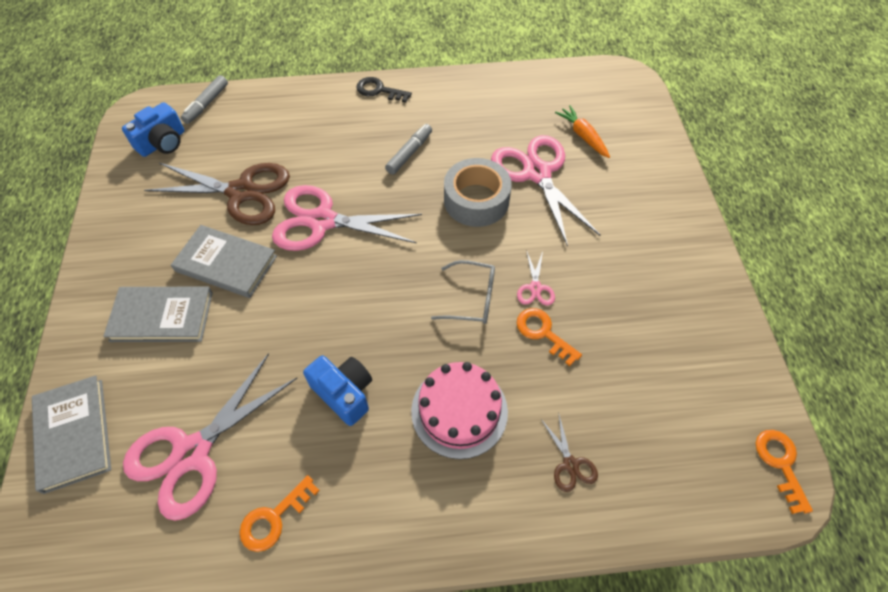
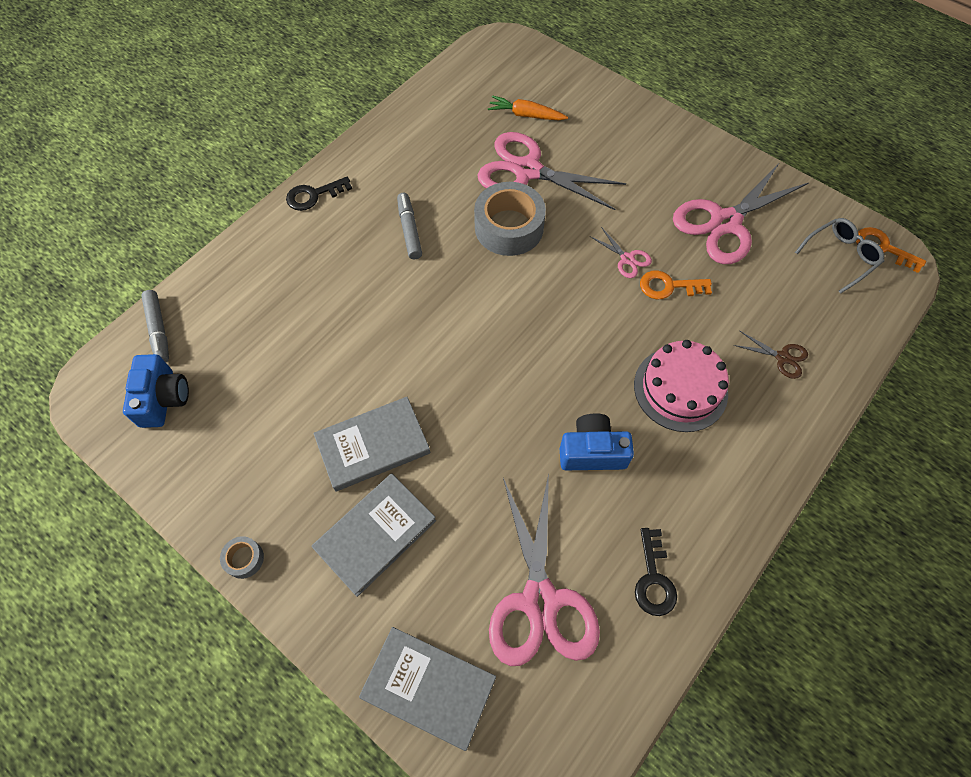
camera: 45 degrees left, 5 degrees up
(88, 264) = (244, 559): none -> grey tape
(241, 192) = (305, 378): brown scissors -> none
(274, 518) = (653, 579): orange key -> black key
(322, 221) = (409, 343): pink scissors -> pink scissors (725, 222)
(472, 298) = (595, 304): grey glasses -> grey glasses (840, 256)

